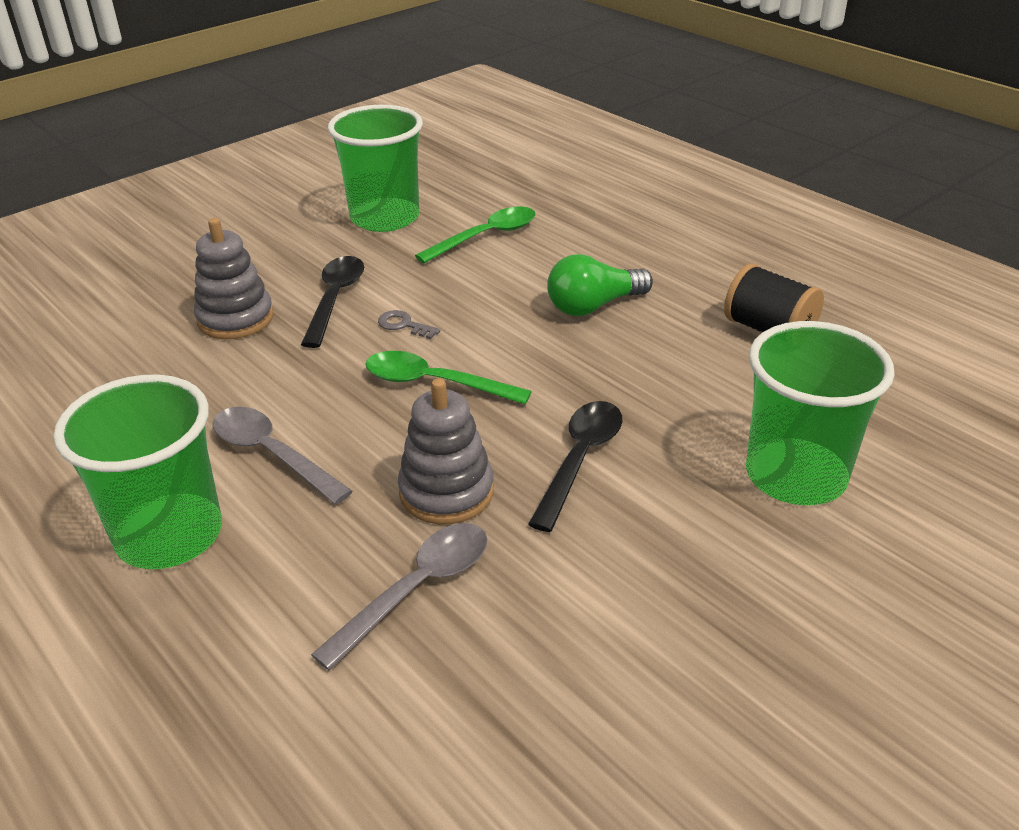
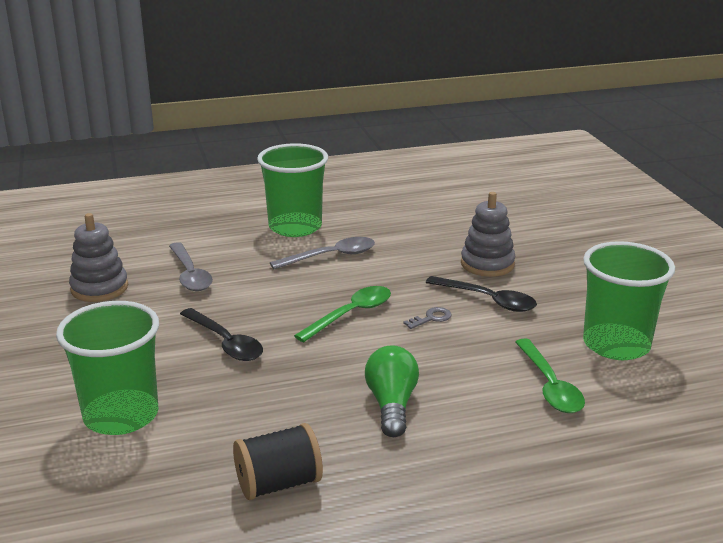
camera: 115 degrees right, 10 degrees down
(446, 492) = (247, 296): grey stacking toy -> grey stacking toy (99, 288)

